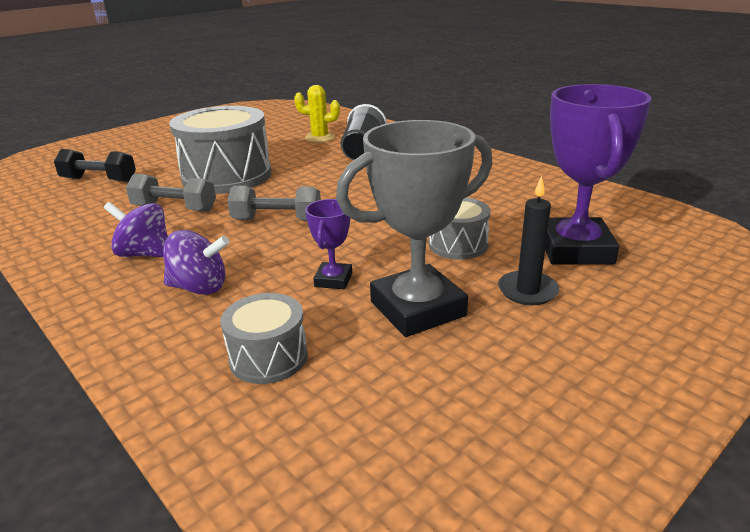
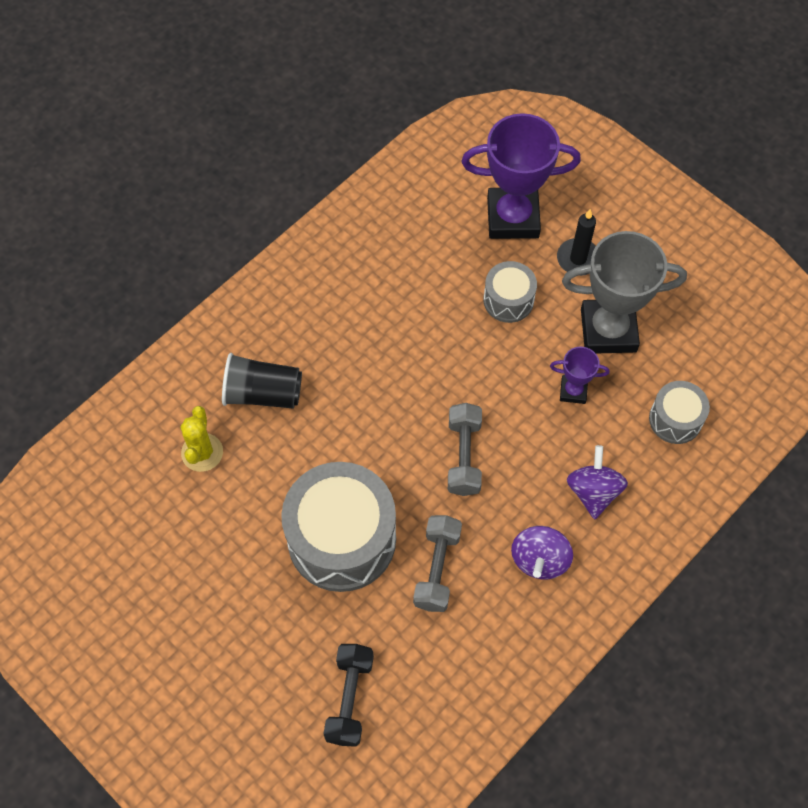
camera: 95 degrees left, 35 degrees up
(417, 308) = (608, 330): grey trophy -> grey trophy turned 60 degrees counterclockwise

